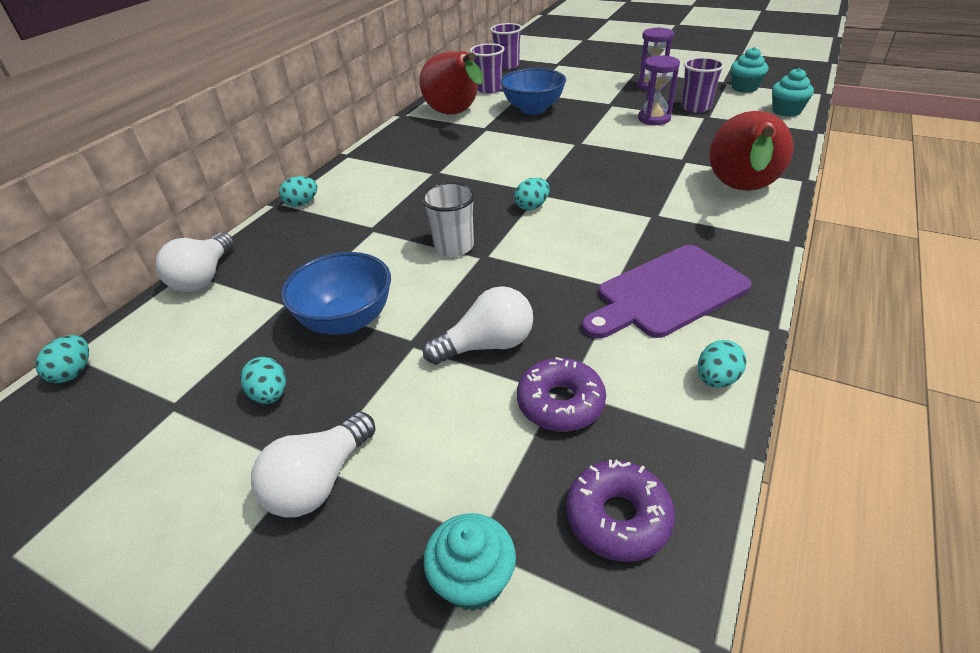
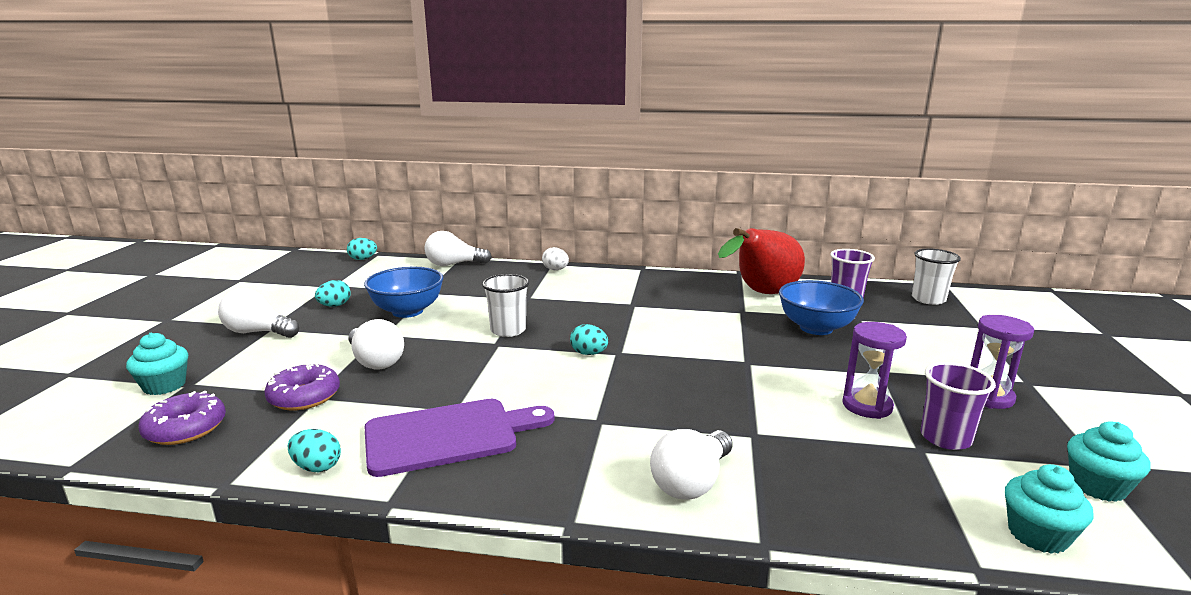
camera: 70 degrees right, 20 degrees down
(302, 203) = (555, 270): turquoise egg -> white egg
(507, 66) = (928, 299): purple cup -> white cup
(667, 293) = (449, 435): purple cutting board -> purple cutting board turned 120 degrees clockwise
(741, 191) = (691, 482): red pear -> white light bulb

